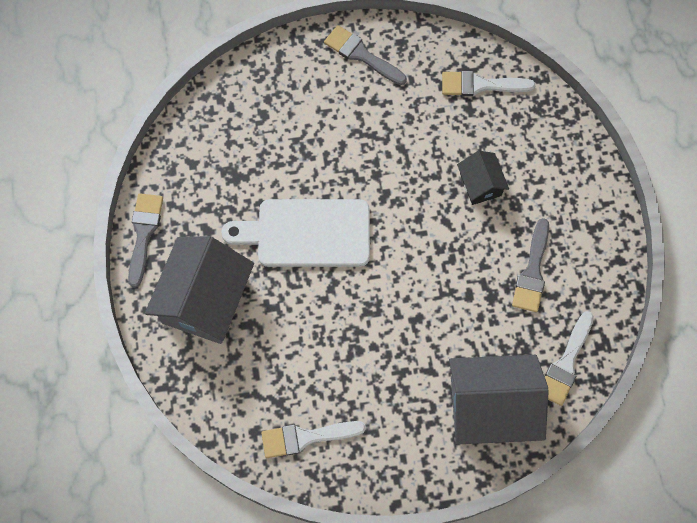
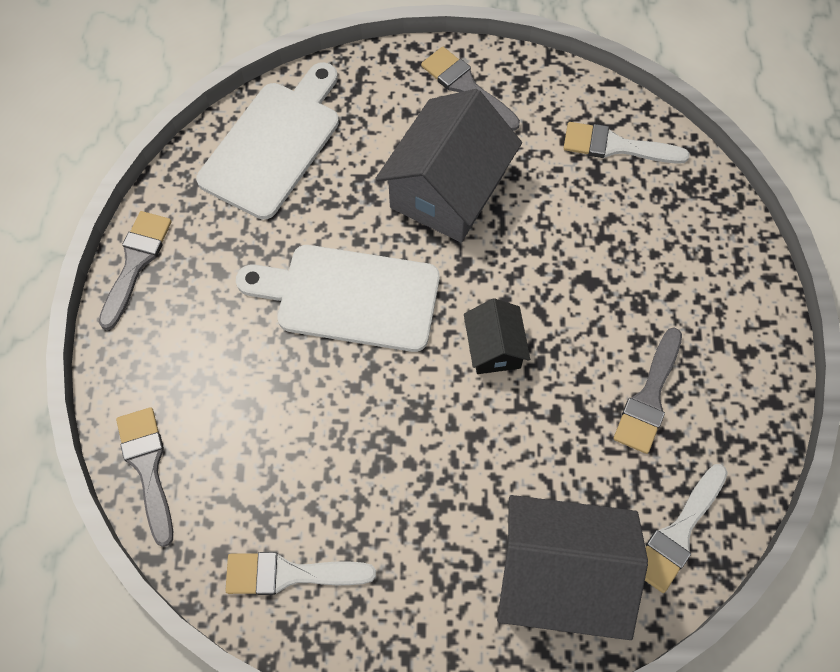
camera: 10 degrees right, 5 degrees down
(190, 381) = (147, 467): none -> grey brush
(205, 300) = (195, 362): grey house -> grey house (448, 190)
(225, 124) = (274, 144): none -> white cutting board
(480, 184) = (595, 271): black house -> black house (494, 348)

